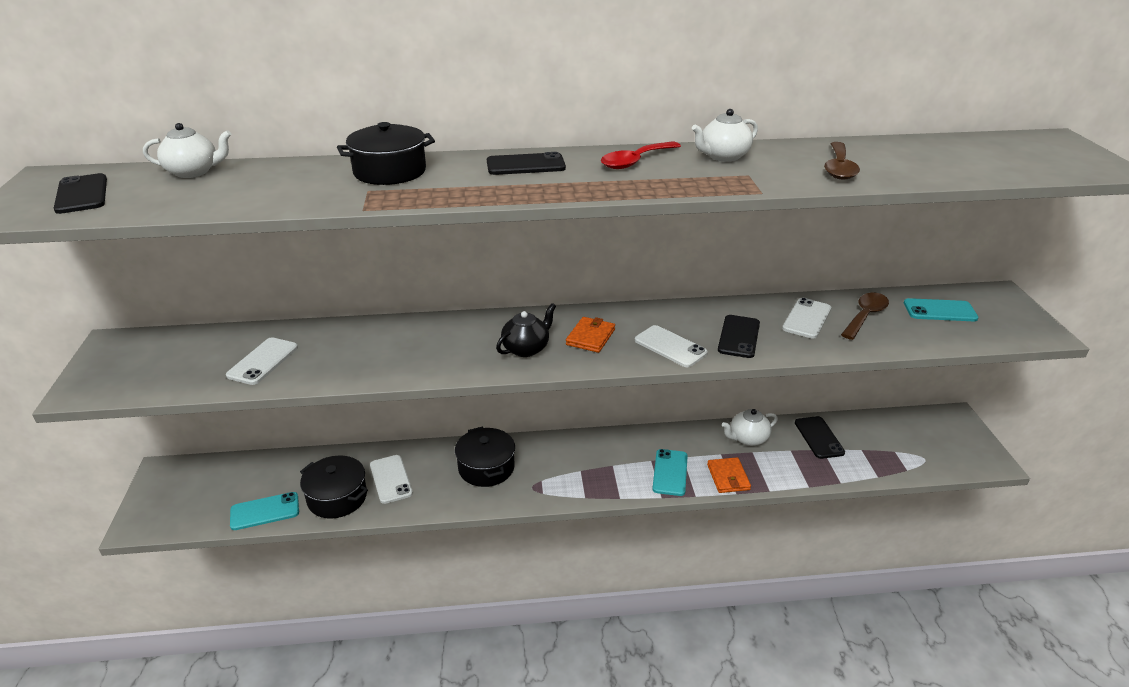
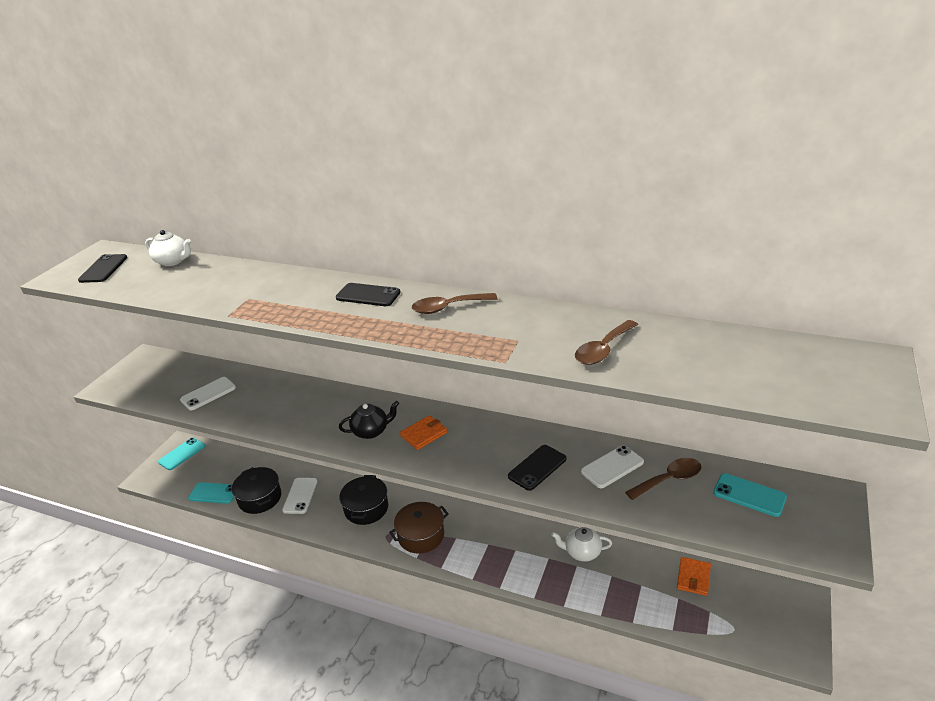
camera: 30 degrees right, 0 degrees up
(390, 172) = (278, 284): black pot -> none
(572, 475) = (421, 535): none -> brown pot
(635, 161) = (448, 307): red spoon -> brown spoon
(670, 347) = (474, 460): white phone -> none
(670, 472) = (495, 560): turquoise phone -> turquoise phone (182, 454)
(723, 156) = (521, 316): white teapot -> none
(728, 477) = (538, 581): orange wallet -> orange wallet (693, 578)
(819, 437) = (647, 573): black phone -> none

